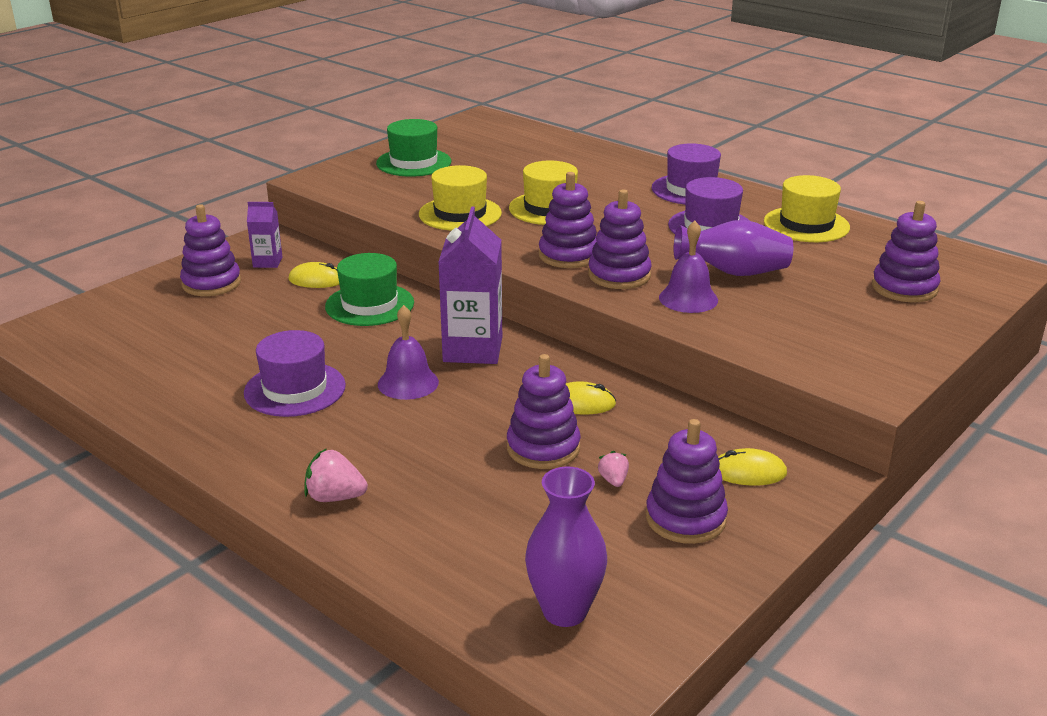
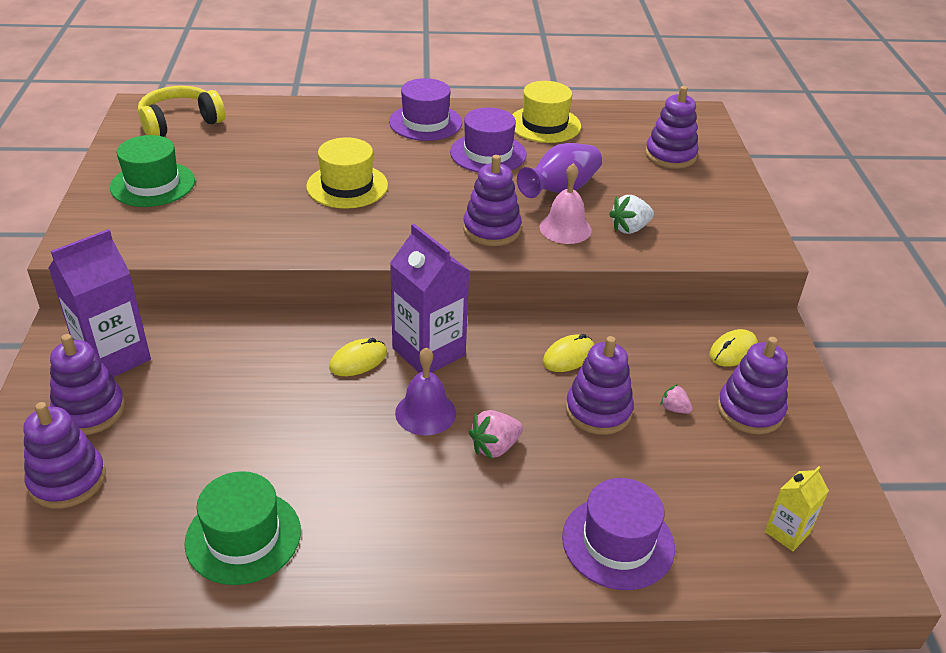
camera: 45 degrees left, 10 degrees up
(267, 262) = (113, 357): purple carton -> purple carton, size x1.91
(295, 389) = (344, 476): purple hat -> purple hat (618, 542)
(316, 280) = (193, 352): yellow mouse -> yellow mouse (358, 360)
(335, 497) = (526, 554): pink strawberry -> pink strawberry (495, 447)
(369, 305) = (282, 353): green hat -> green hat (243, 536)
(460, 214) = (281, 224): yellow hat -> none
(493, 134) = (180, 123): none -> yellow headphones
(565, 611) = (787, 532): purple vase -> yellow carton
(568, 255) = (429, 227): purple stacking toy -> purple stacking toy (67, 480)
(688, 298) = (565, 228): purple bell -> pink bell
(752, 322) = (629, 228): none -> white strawberry

